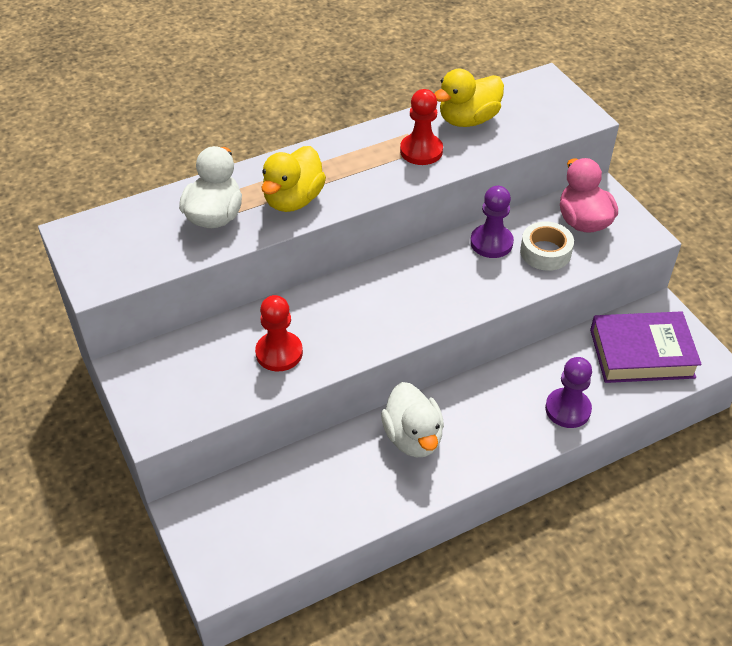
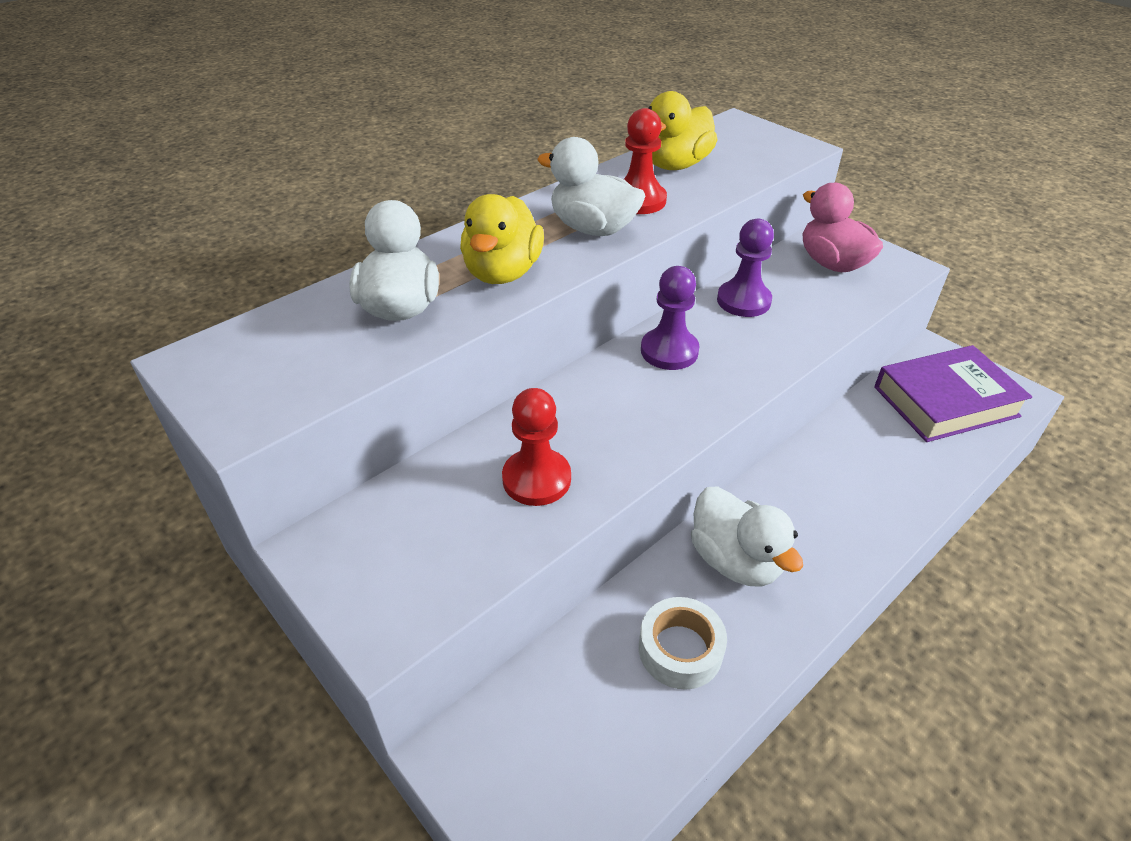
camera: 15 degrees left, 5 degrees down
(374, 172) = (593, 228): none -> white duck
(545, 252) = (811, 300): white tape -> white tape (680, 649)
(567, 409) = (903, 482): purple pawn -> purple pawn (669, 351)

